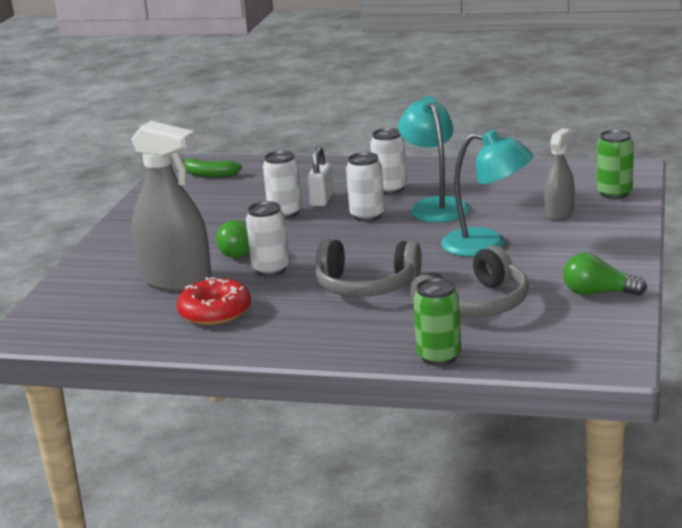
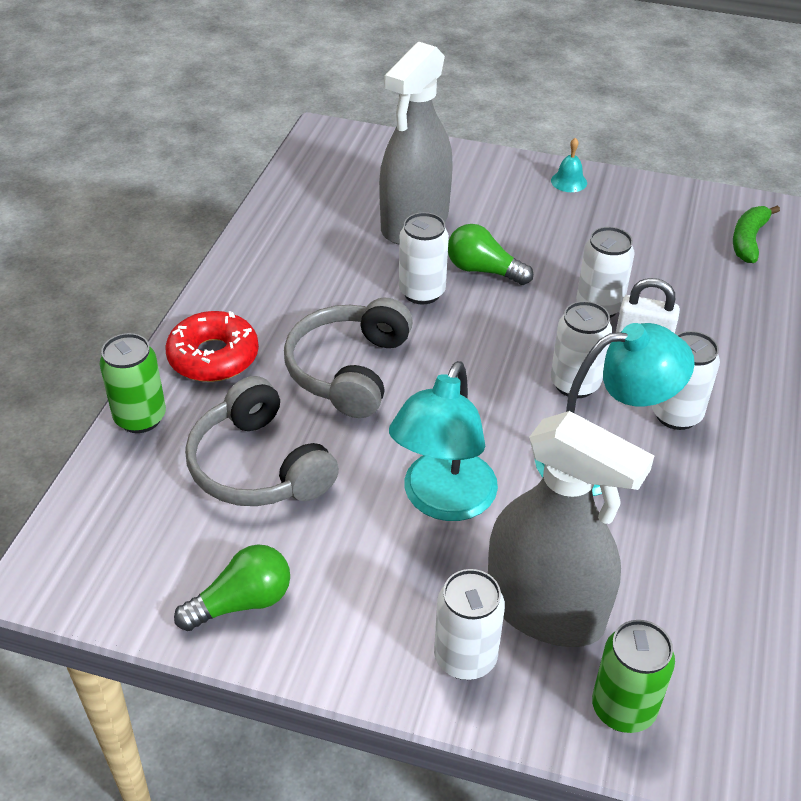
camera: 90 degrees right, 20 degrees up
(126, 230) = (569, 181): none -> turquoise bell
(215, 312) = (324, 251): red donut -> red donut (213, 357)
(559, 213) = (545, 609): grey spray bottle -> grey spray bottle, size x1.82
(598, 293) = (242, 602): green light bulb -> green light bulb turned 45 degrees clockwise
(604, 229) = (465, 658): none -> white can

